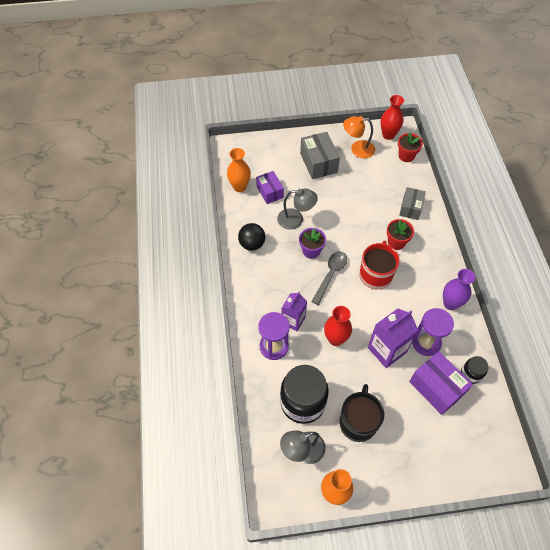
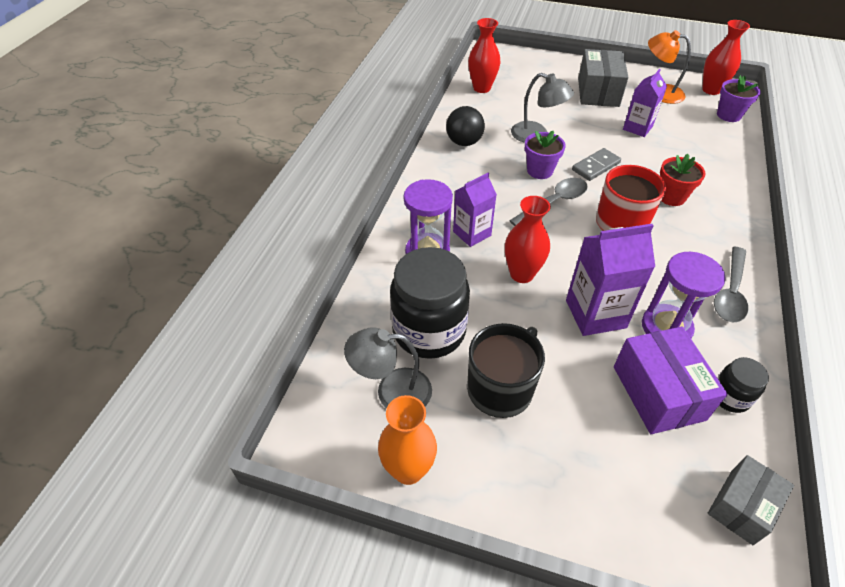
camera: 25 degrees right, 10 degrees down
(239, 187) = (482, 88): orange vase -> red vase
(270, 192) = (517, 102): purple box -> none
(343, 234) = (596, 166): none -> grey domino
(356, 188) = (637, 128): none -> purple carton
(406, 156) = (728, 115): red flower pot -> purple flower pot
(410, 208) = (711, 167): grey box -> grey box (741, 506)
(450, 303) = (730, 292): purple vase -> grey spoon

